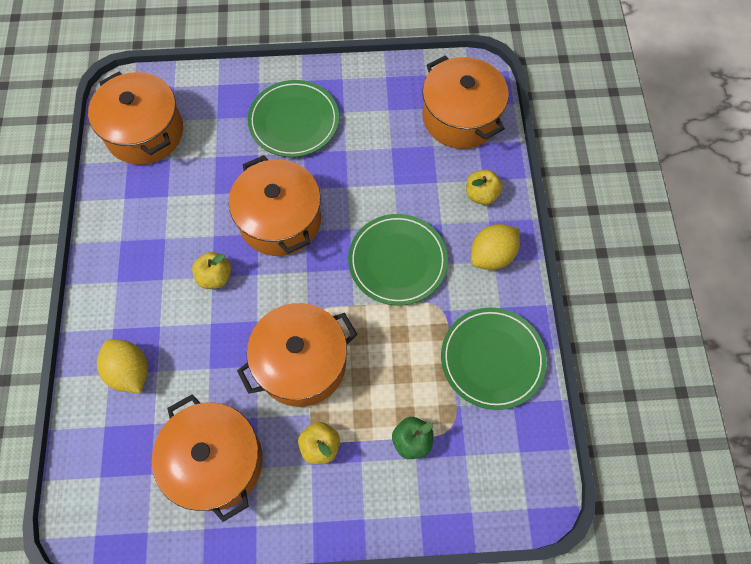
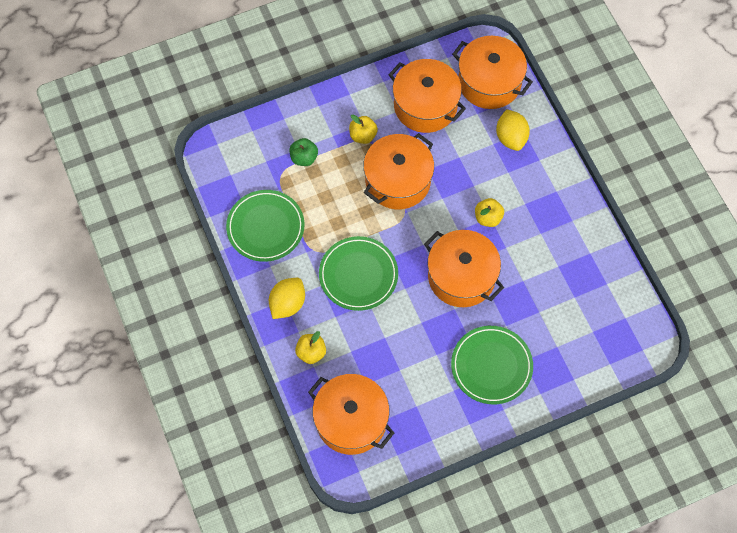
camera: 160 degrees right, 0 degrees up
(130, 371) = (511, 137): yellow lemon -> yellow lemon turned 45 degrees clockwise
(145, 132) = (608, 312): orange pot -> orange pot (489, 82)

